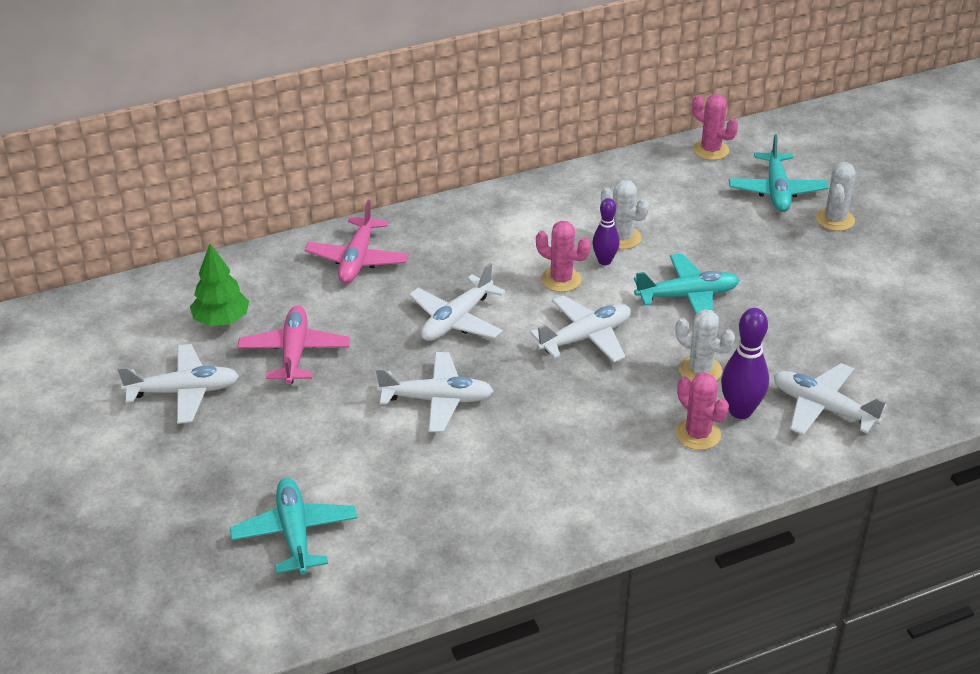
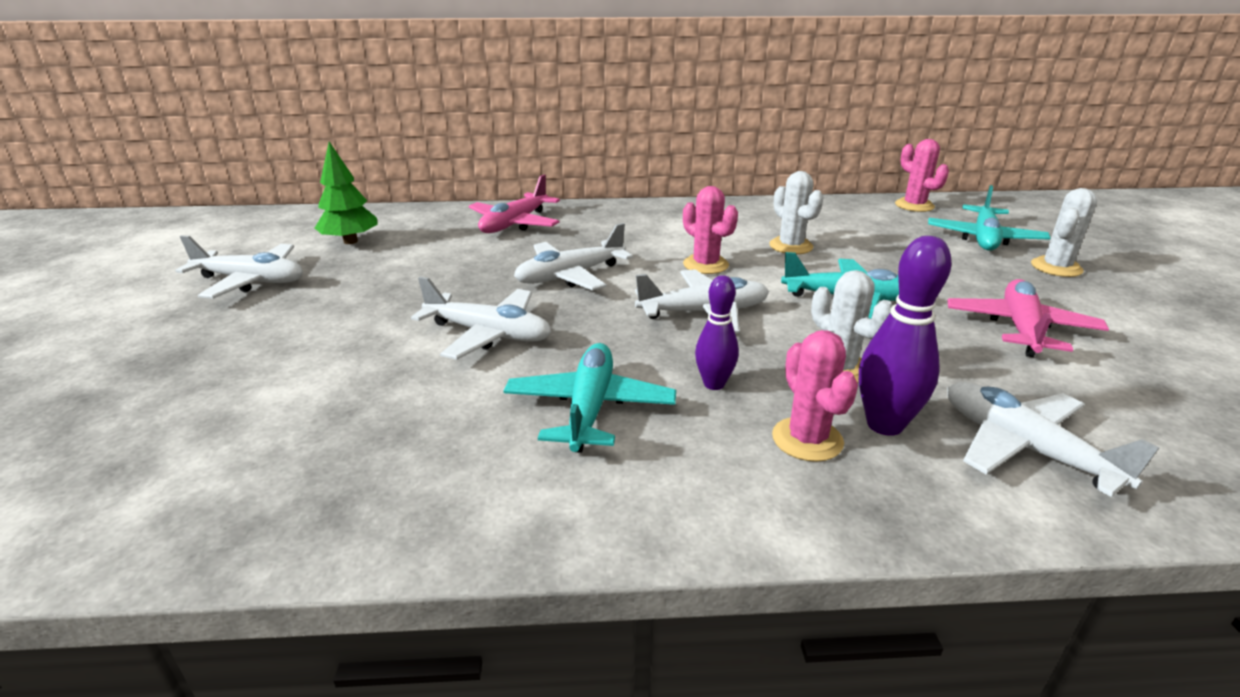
camera: 20 degrees right, 10 degrees down
(294, 353) = (386, 272): pink plane -> pink plane (1020, 328)
(294, 533) = (180, 430): turquoise plane -> turquoise plane (589, 408)
(604, 261) = (762, 259): purple bowling pin -> purple bowling pin (714, 384)

